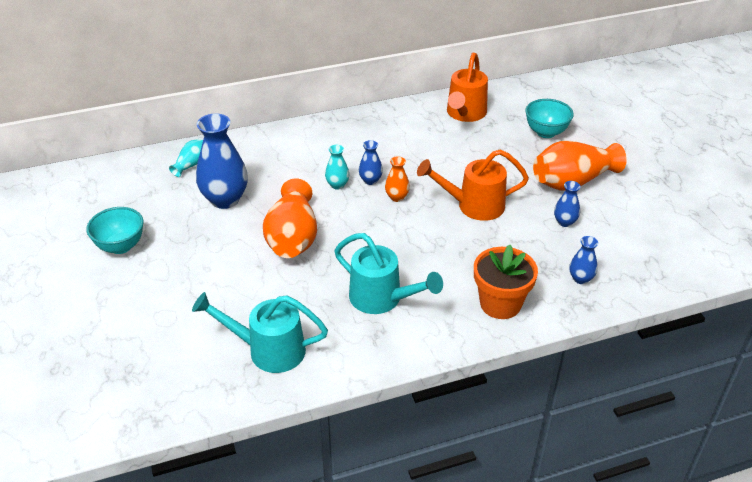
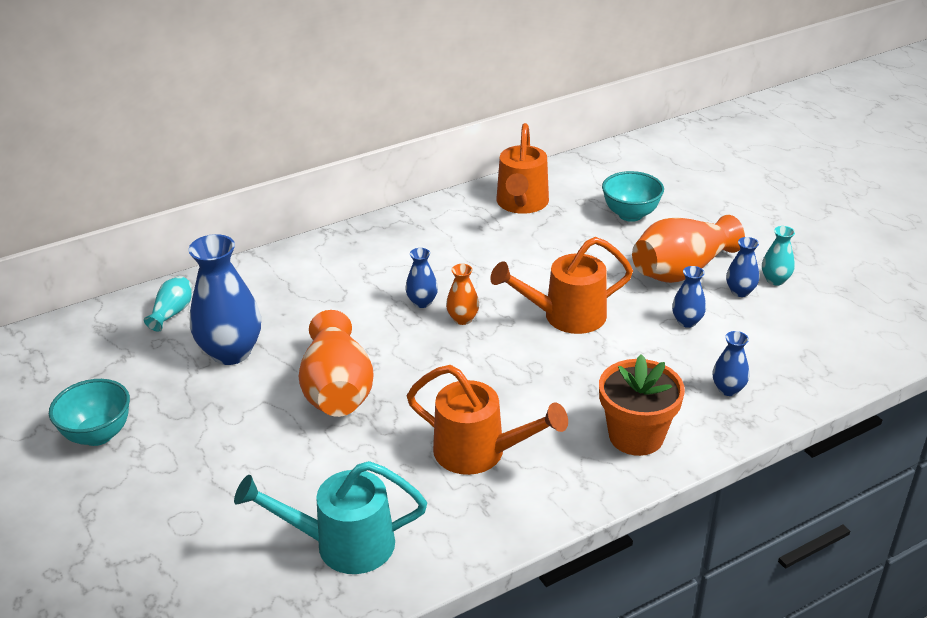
camera: 10 degrees left, 5 degrees down
(337, 185) = (379, 313): turquoise vase -> turquoise vase (775, 280)
(382, 299) = (479, 453): turquoise watering can -> orange watering can
(613, 204) = (740, 291): none -> blue vase

